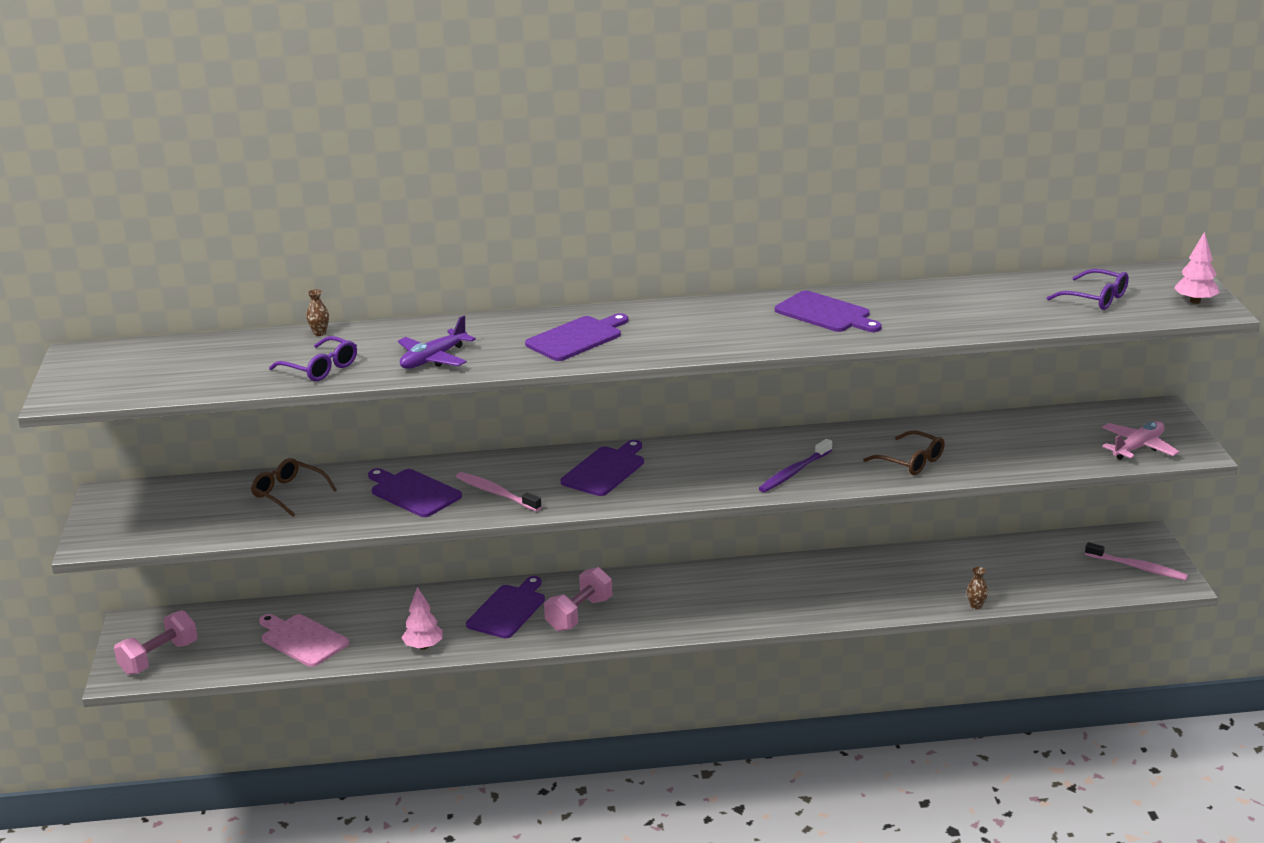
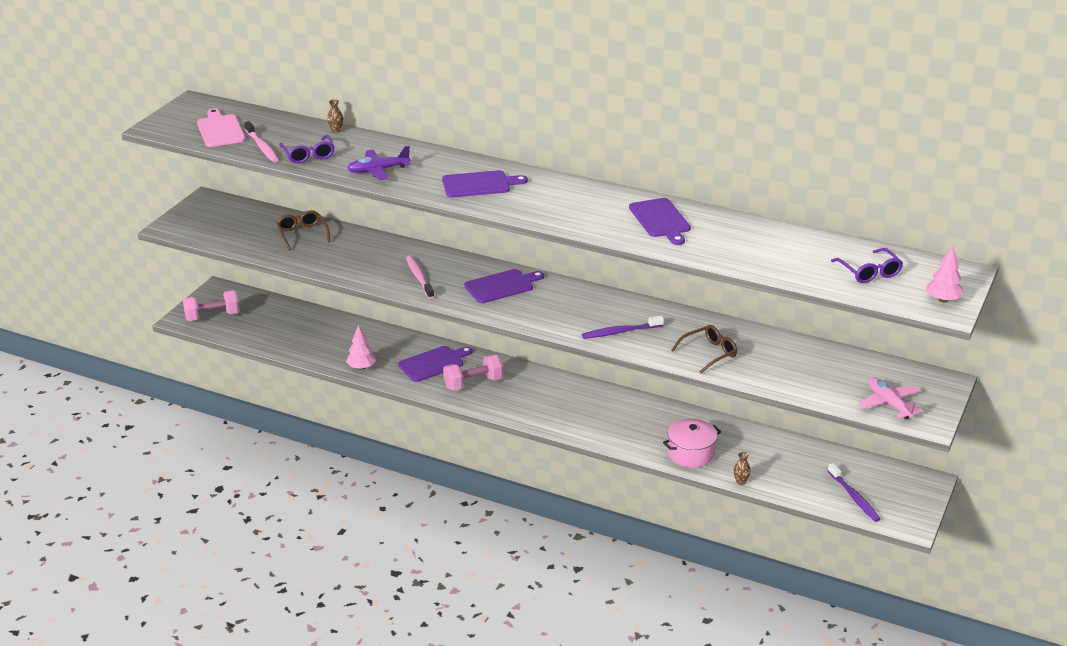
camera: 30 degrees right, 5 degrees up
(302, 639) = (298, 335): pink cutting board -> pink cutting board (220, 130)
(413, 492) = (372, 259): purple cutting board -> none
(895, 597) = (691, 453): none -> pink pot
(911, 461) = (709, 353): brown glasses -> brown glasses turned 105 degrees counterclockwise
(1097, 577) = (854, 497): none -> purple toothbrush
(1138, 447) = (889, 404): pink plane -> pink plane turned 105 degrees counterclockwise
(1138, 567) = (894, 502): pink toothbrush -> pink toothbrush (262, 147)

